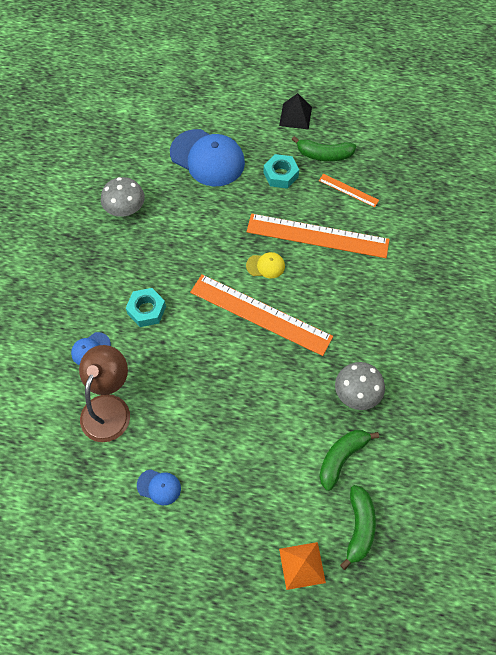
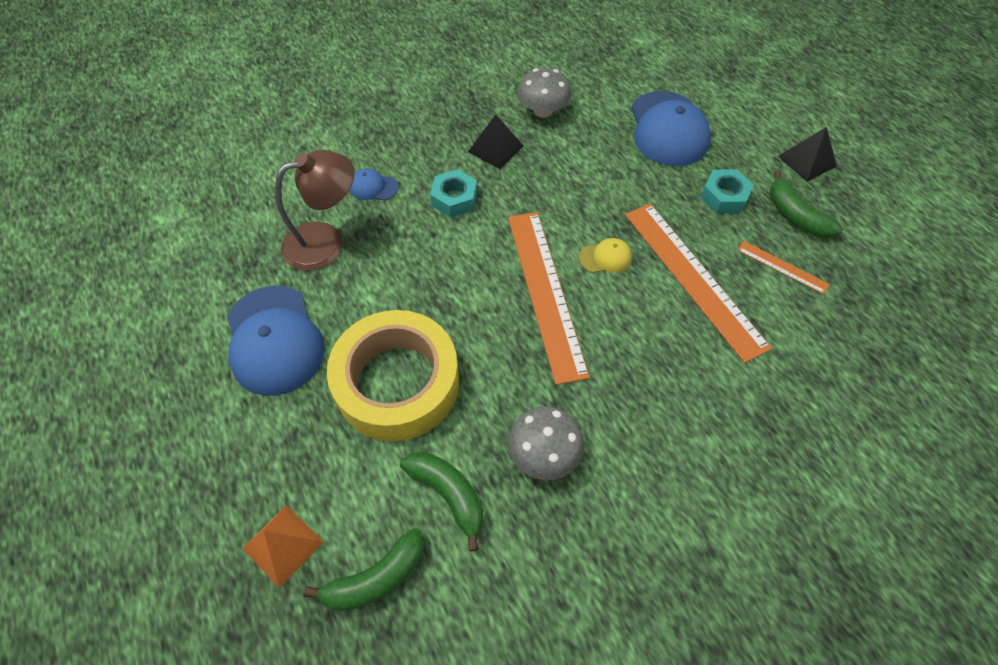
camera: 50 degrees right, 5 degrees down
(129, 257) = (495, 148): none -> black pyramid
(159, 487) = (274, 340): blue cap -> blue cap, size x2.20
(251, 436) = (397, 383): none -> yellow tape
(265, 266) = (605, 258): yellow cap -> yellow cap turned 60 degrees counterclockwise
(341, 457) = (448, 494): green banana -> green banana turned 45 degrees clockwise
(348, 190) = (782, 267): orange ruler -> orange ruler turned 45 degrees counterclockwise

